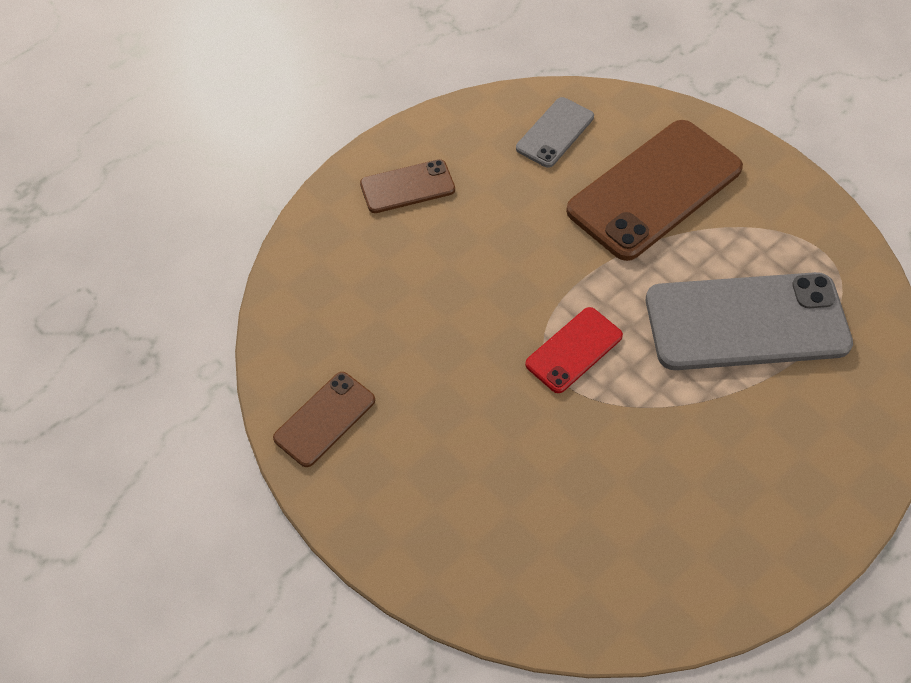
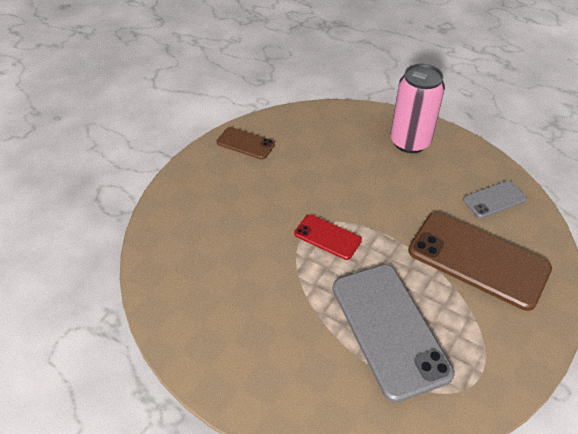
camera: 75 degrees right, 10 degrees down
(407, 187) = (410, 142): brown phone -> pink can
(555, 132) = (494, 199): grey phone -> grey phone turned 45 degrees counterclockwise

